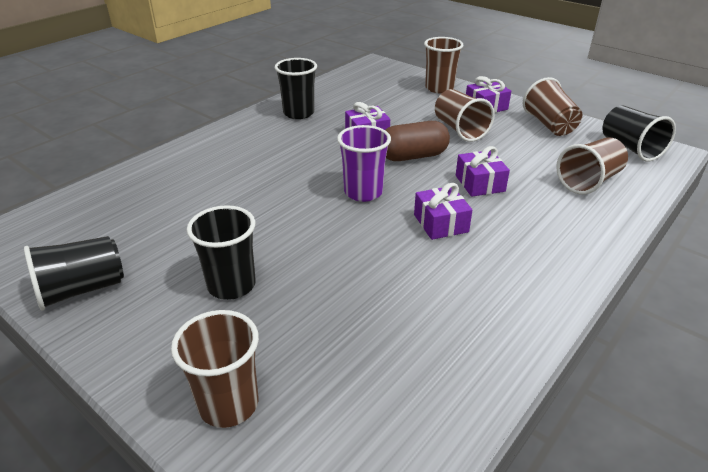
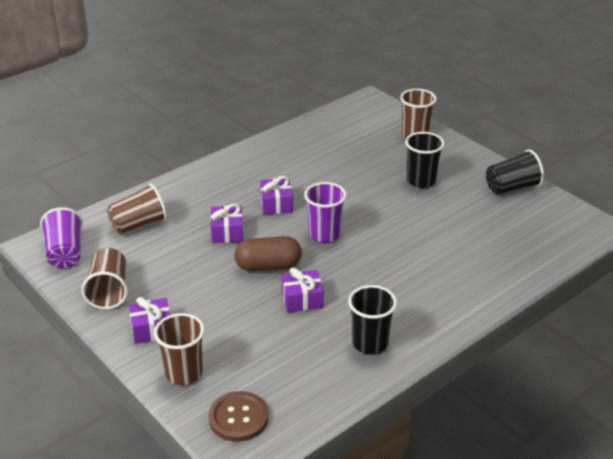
camera: 170 degrees left, 0 degrees up
(386, 74) = (238, 418): none -> brown button
(459, 130) = (205, 295): brown cup -> none
(630, 148) = (65, 253): black cup -> purple cup

